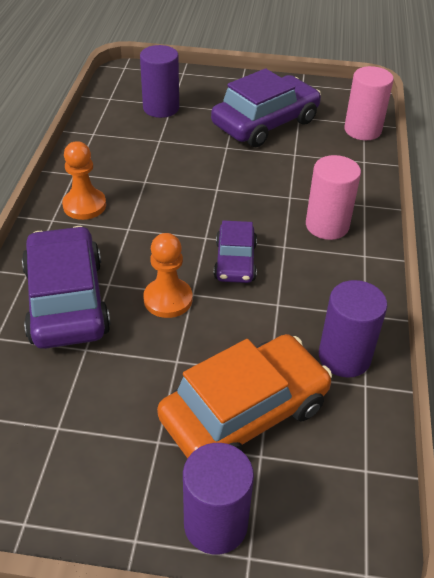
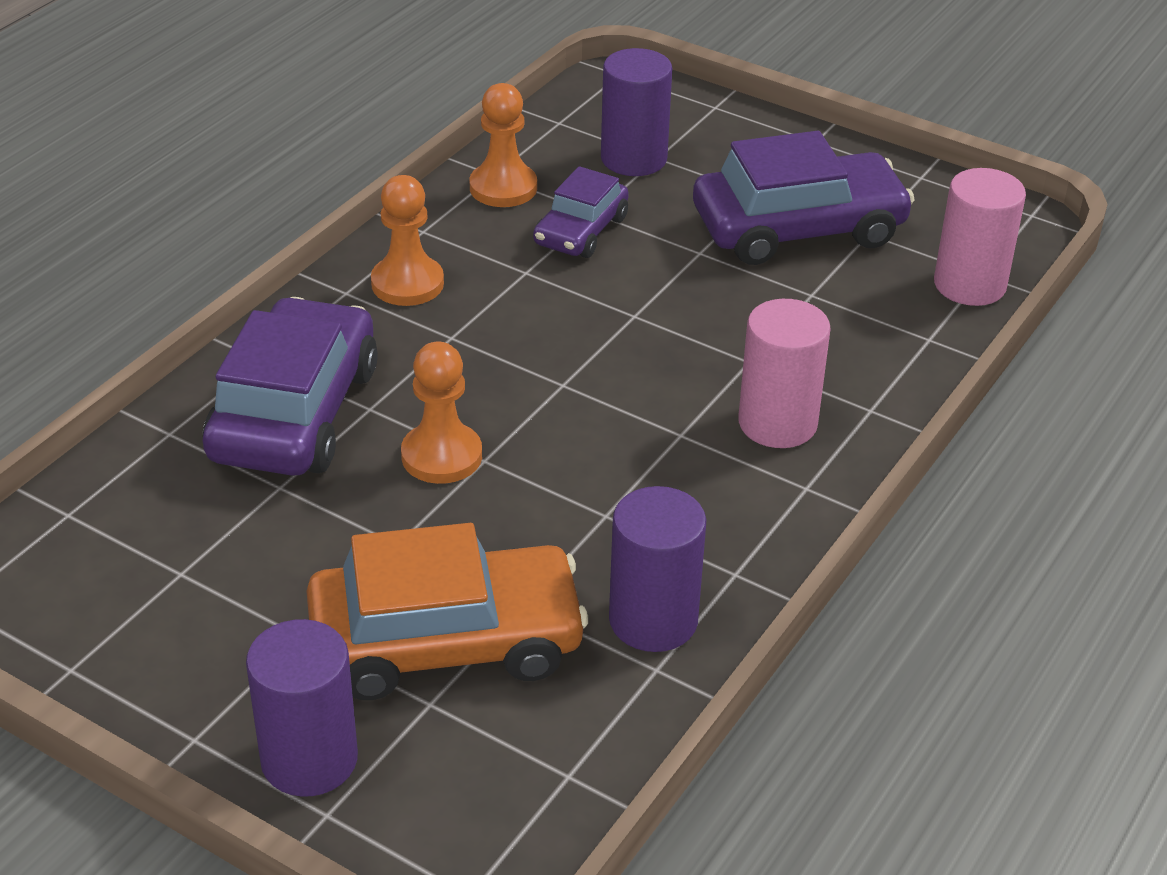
camera: 25 degrees right, 5 degrees down
(103, 139) = (503, 188): none -> orange pawn
(235, 261) = (584, 433): purple car -> purple car (581, 231)

